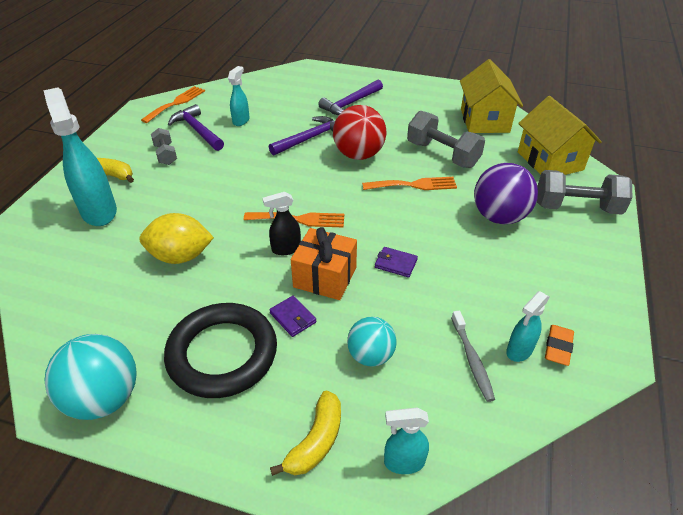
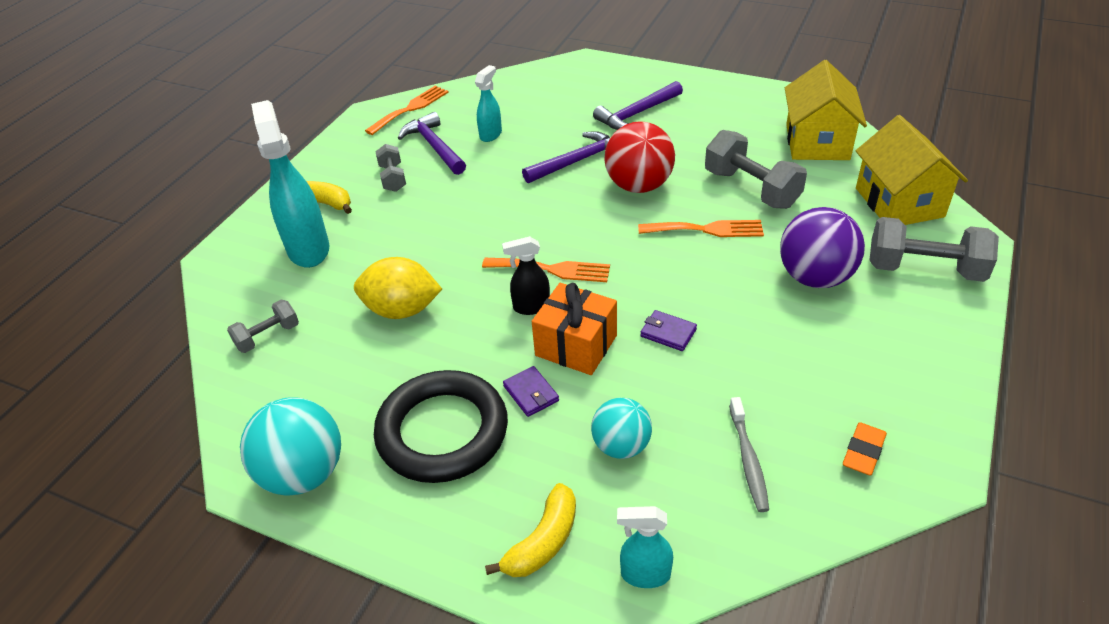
camera: 10 degrees right, 0 degrees up
(67, 284) = (268, 336): none -> grey dumbbell
(519, 351) = (811, 453): turquoise spray bottle -> none

